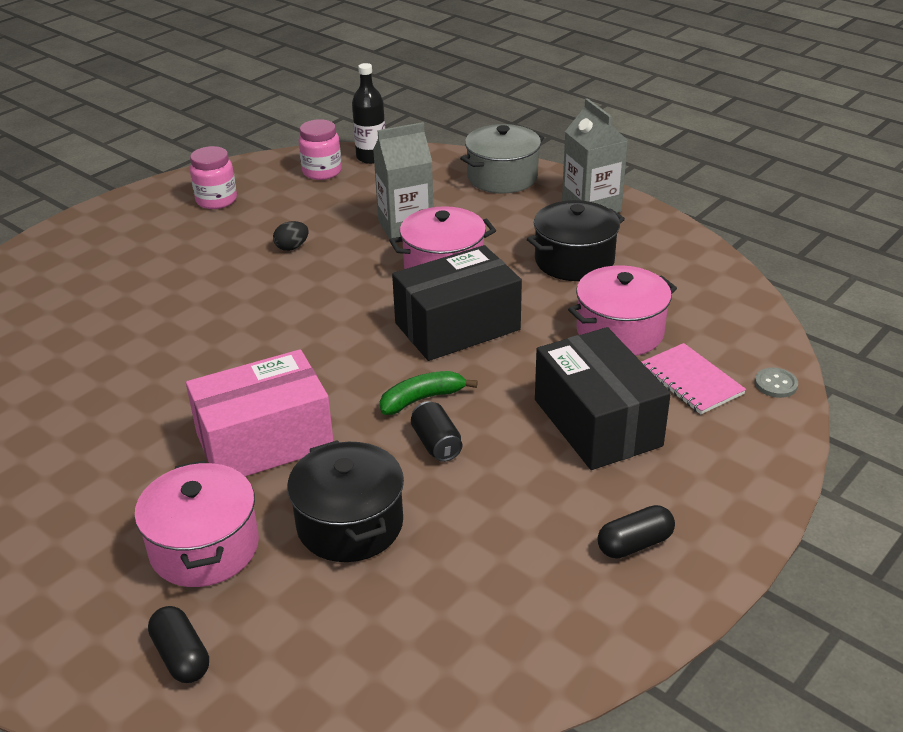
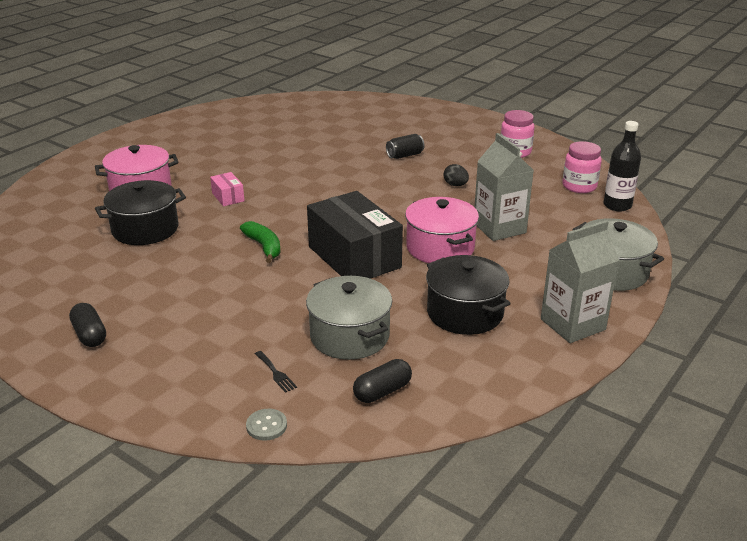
camera: 85 degrees right, 5 degrees down
(181, 656) = (65, 193): black capsule -> black capsule (382, 391)
(265, 441) = (228, 197): pink box -> pink box, size x0.43
(436, 443) = (214, 254): black can -> black can (405, 155)
(597, 422) = (226, 321): black box -> none
(620, 332) = (350, 336): pink pot -> grey pot
(691, 381) = (276, 373): pink notebook -> black fork

